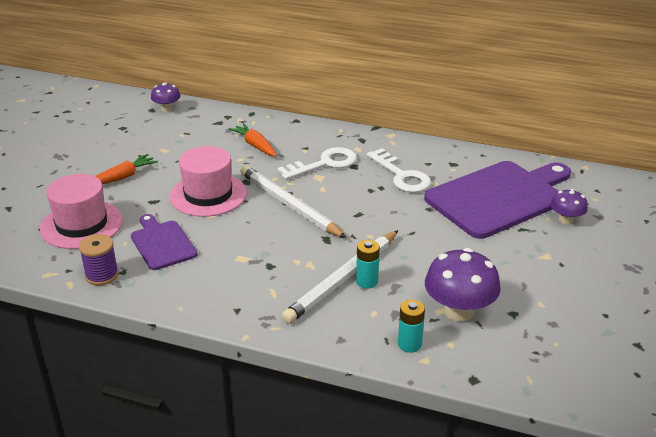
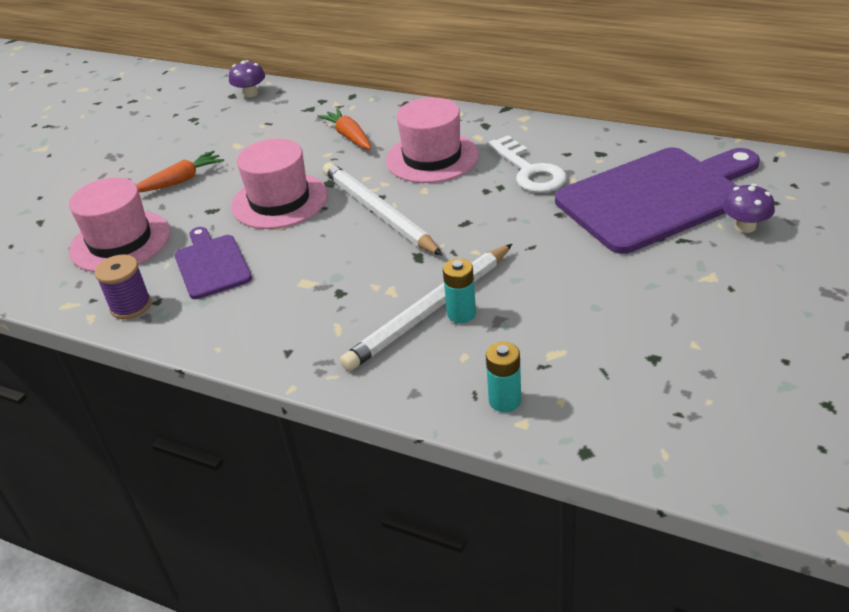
camera: 10 degrees right, 5 degrees up
(324, 164) = (432, 158): white key -> pink hat
(459, 311) = (579, 354): purple mushroom -> none

